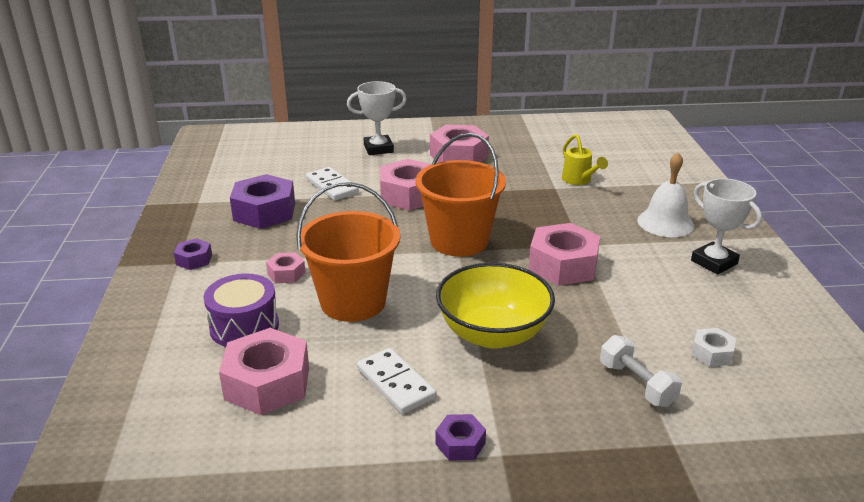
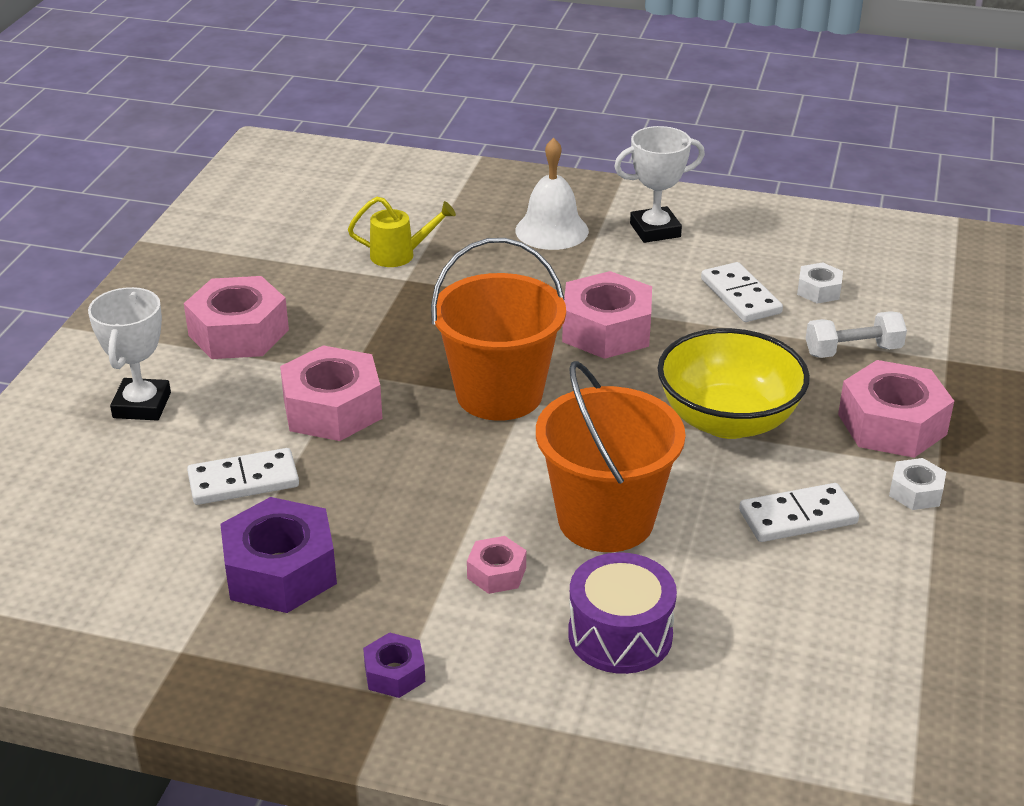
camera: 70 degrees left, 5 degrees up
(267, 383) = (760, 627): pink nut -> pink nut (892, 424)
(460, 444) = (915, 492): purple nut -> white nut
(662, 315) = (740, 296): none -> white domino

